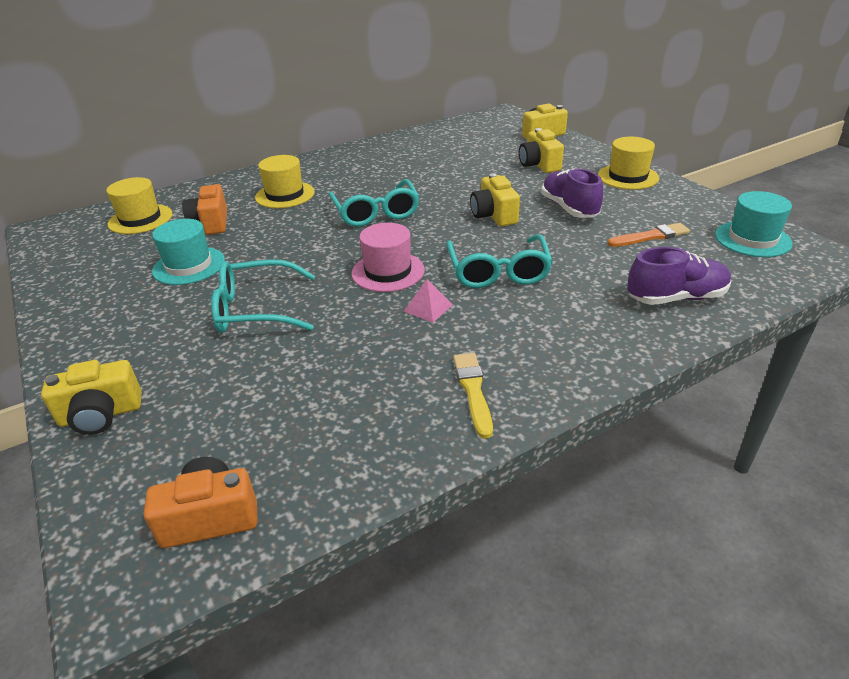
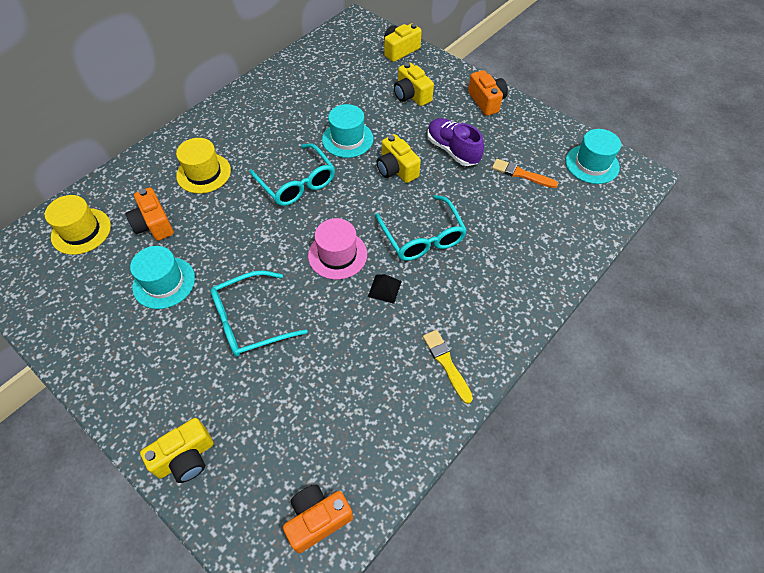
camera: 20 degrees left, 20 degrees up
(428, 308) = (384, 289): pink pyramid -> black pyramid
(450, 188) = (347, 139): none -> turquoise hat
(628, 177) = (486, 101): yellow hat -> orange camera
(650, 236) = (521, 174): orange brush -> orange brush turned 120 degrees counterclockwise
(676, 298) = (554, 239): purple shoe -> none

